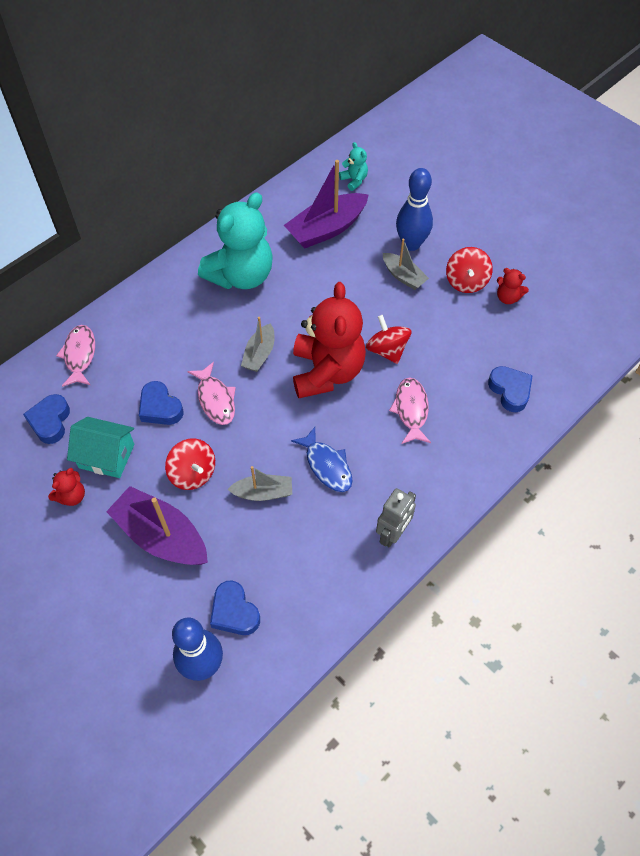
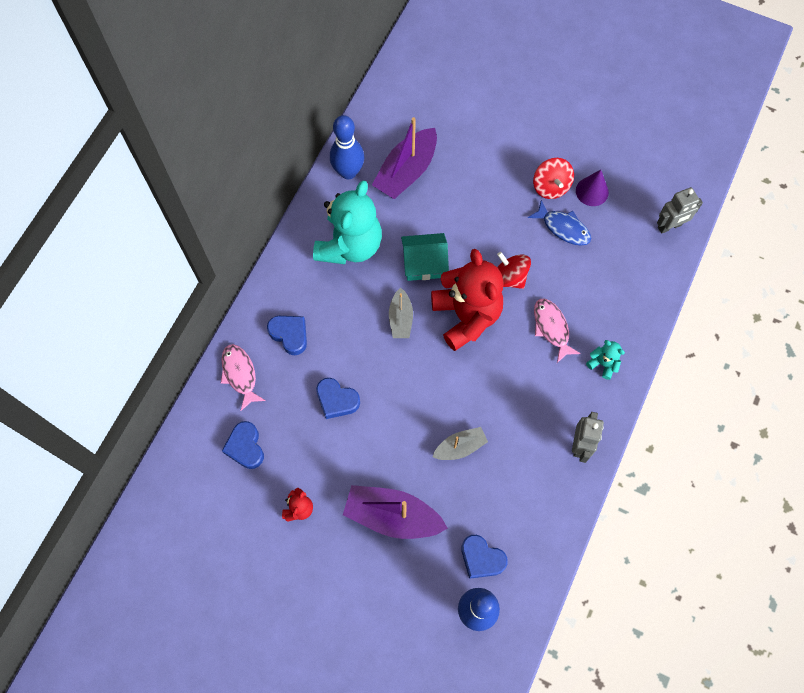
camera: 20 degrees left, 10 degrees up
(106, 456) = (311, 461): turquoise house -> turquoise house (424, 264)
(193, 473) = (393, 451): red spinning top -> none
(215, 399) = (381, 375): pink fish -> none
(327, 465) = (502, 404): blue fish -> blue fish (563, 228)
(354, 180) = (410, 111): turquoise teddy bear -> turquoise teddy bear (603, 364)
(403, 276) = (494, 199): grey boat -> none
(411, 244) = (488, 163): blue bowling pin -> blue bowling pin (348, 172)
(507, 297) = (592, 191): red teddy bear -> purple cone
(510, 391) = (626, 282): blue heart -> blue heart (290, 335)
(579, 353) = (669, 226): none -> grey robot

